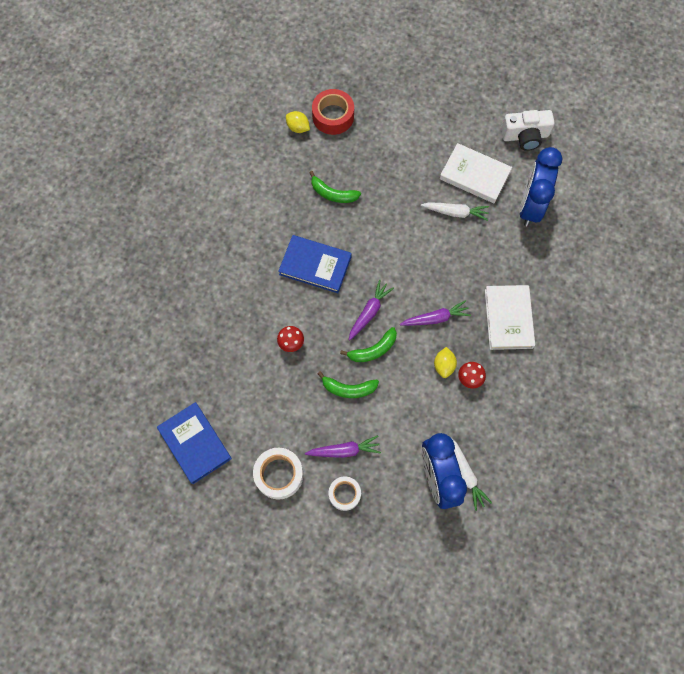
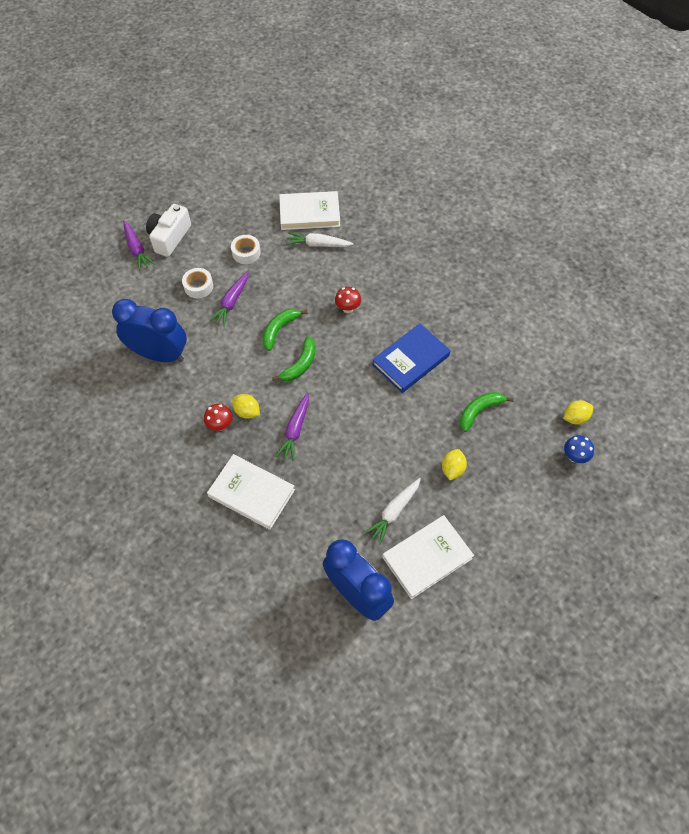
camera: 120 degrees right, 10 degrees down
(195, 443) = (309, 213): blue book -> white book
(279, 474) = (246, 253): white tape -> white tape, size x0.66
(333, 116) = (574, 457): red tape -> blue mushroom
(369, 312) = (337, 379): purple carrot -> purple carrot (137, 249)
(373, 350) = (300, 365): green banana -> green banana turned 150 degrees counterclockwise
(395, 190) = (452, 469): none -> yellow lemon
(466, 474) = (145, 376): white carrot -> white carrot (318, 244)
(525, 136) = (448, 646): white camera -> white camera (169, 237)

